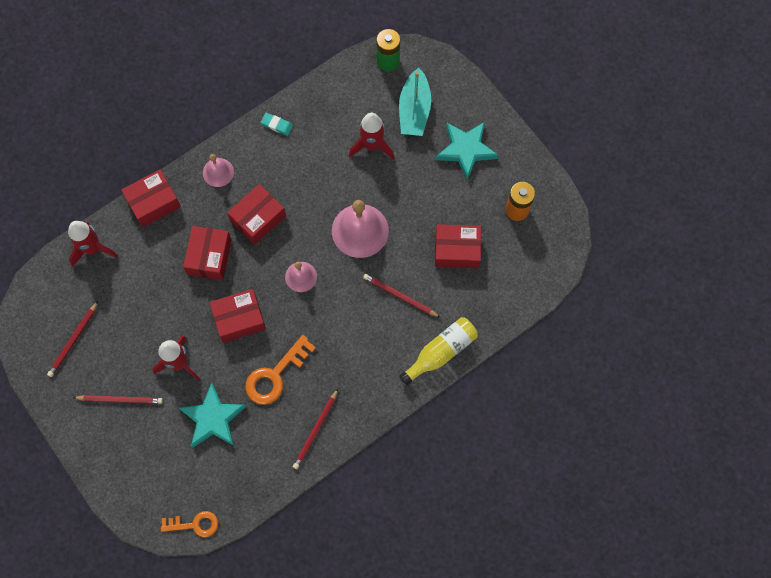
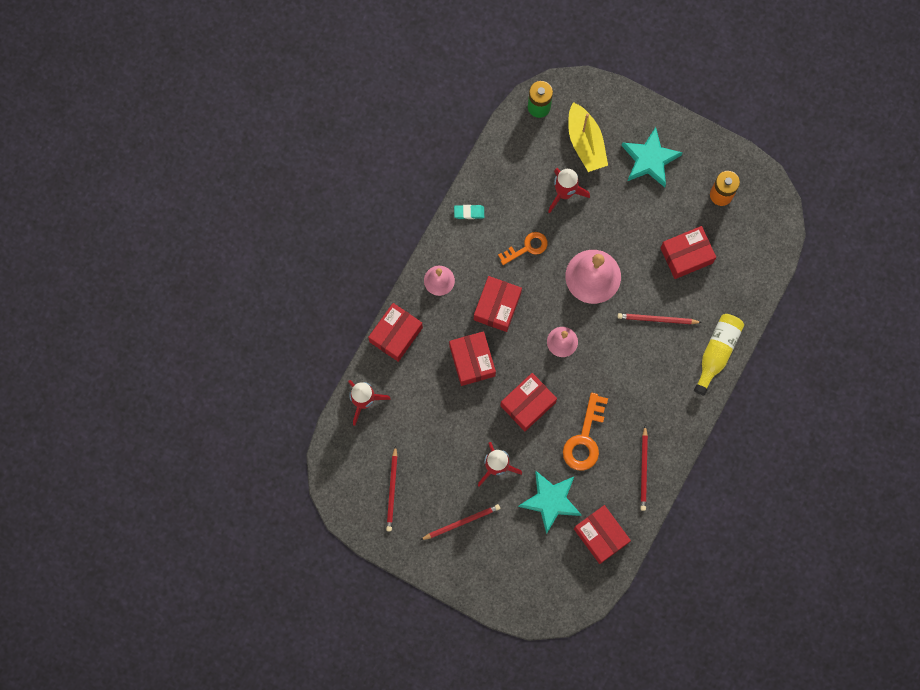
camera: 25 degrees left, 5 degrees up
(194, 524) = (582, 597): orange key -> orange key (527, 247)
(242, 473) = (601, 535): none -> red box
(414, 110) = (585, 142): turquoise boat -> yellow boat

